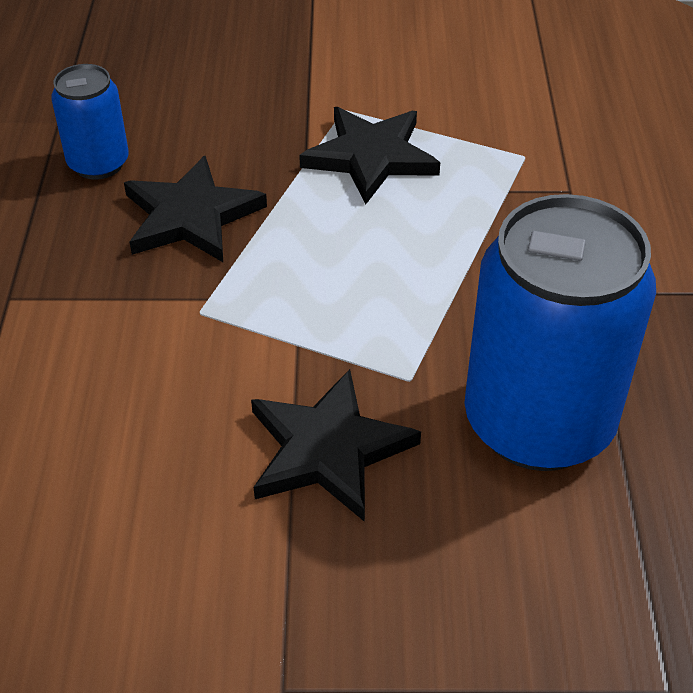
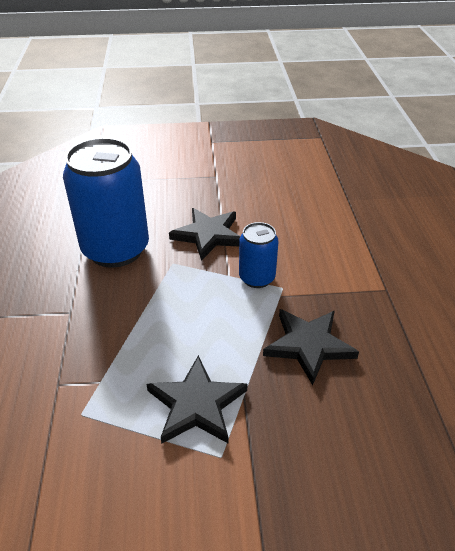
camera: 175 degrees right, 5 degrees down
(98, 163) = (389, 384): blue can -> blue can (257, 278)

